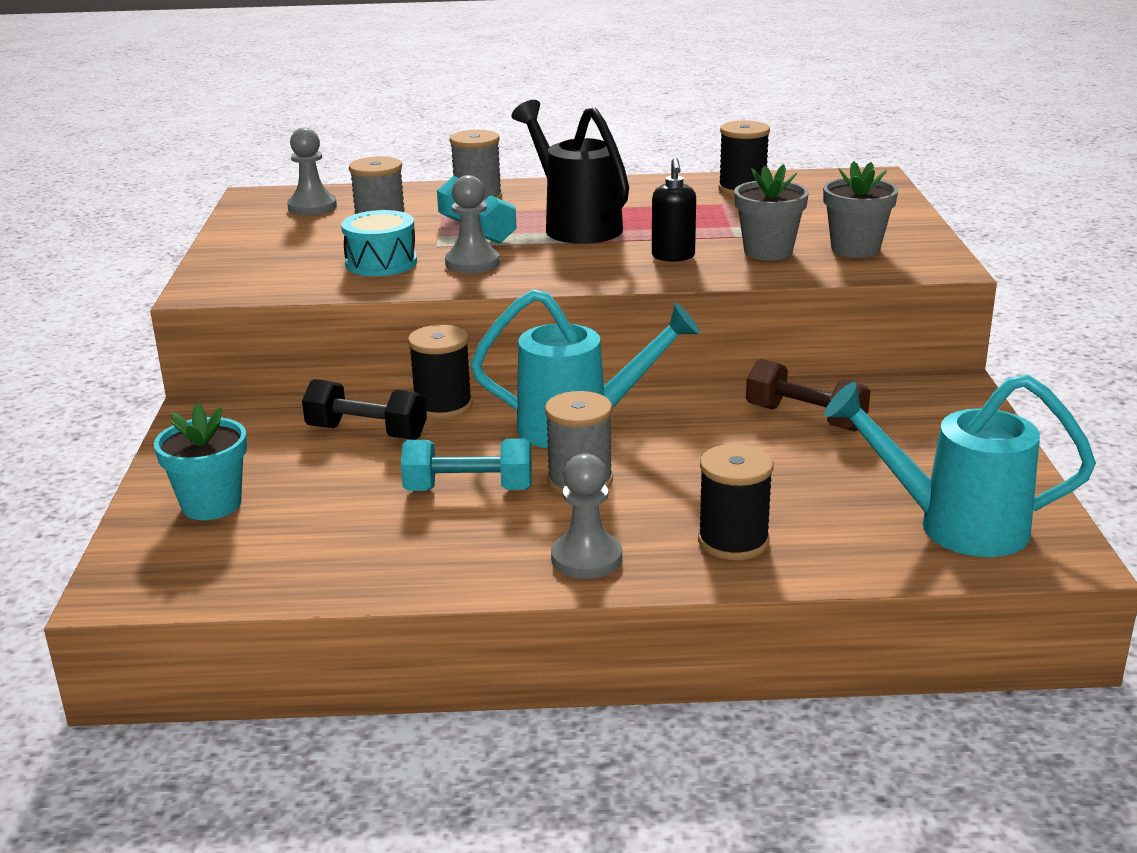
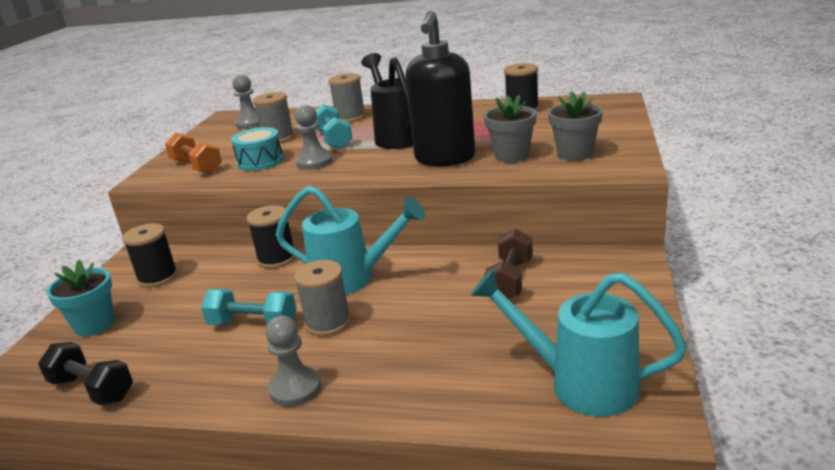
camera: 15 degrees right, 0 degrees up
(277, 271) = (196, 167): none -> orange dumbbell
(367, 433) = (219, 276): black dumbbell -> black dumbbell (92, 389)
(673, 257) = (445, 159): black soap dispenser -> black soap dispenser, size x2.06
(733, 541) = (405, 383): black spool -> black spool (157, 277)
(805, 418) = (510, 280): brown dumbbell -> brown dumbbell turned 60 degrees clockwise

